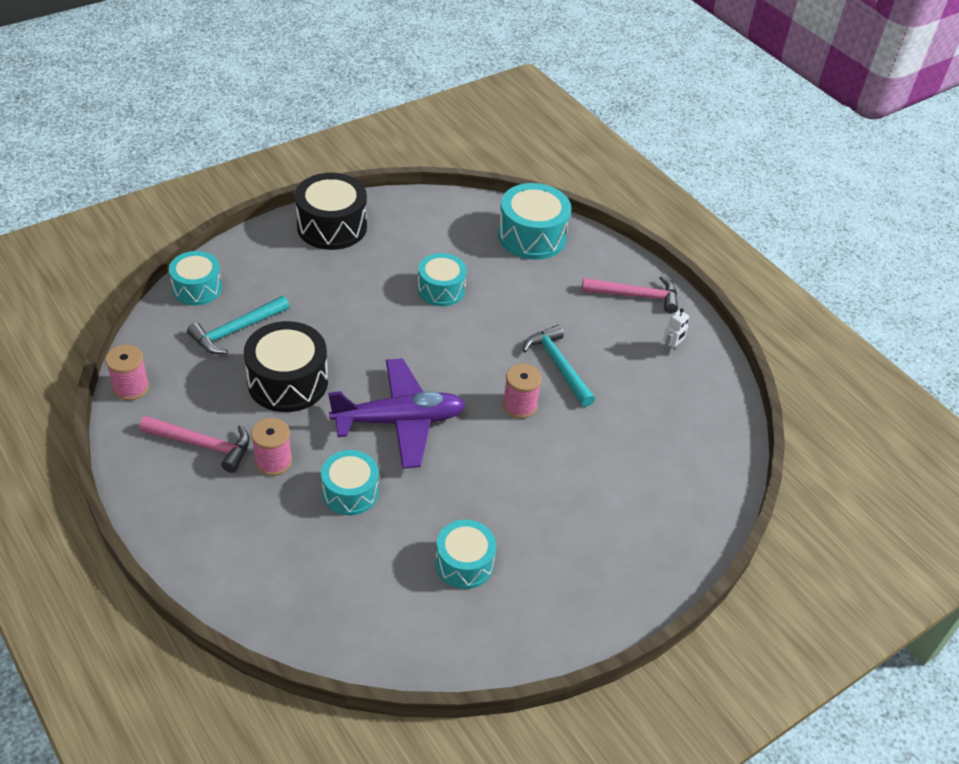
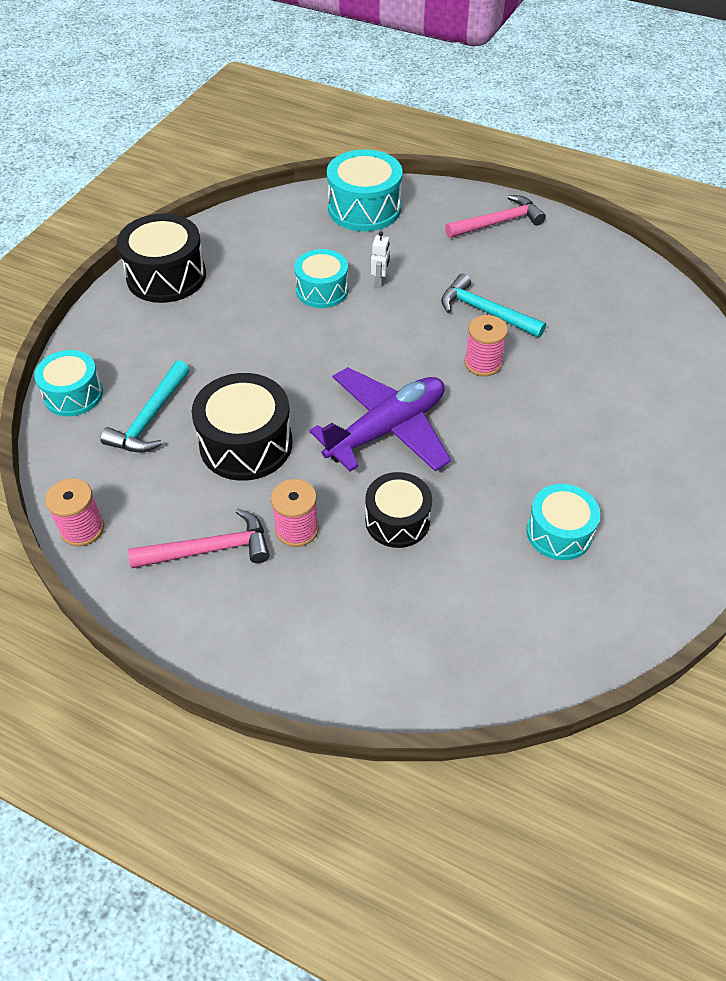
camera: 25 degrees left, 5 degrees up
(350, 492) = (397, 520): turquoise drum -> black drum
(671, 349) = (566, 255): white robot -> white robot (380, 282)

